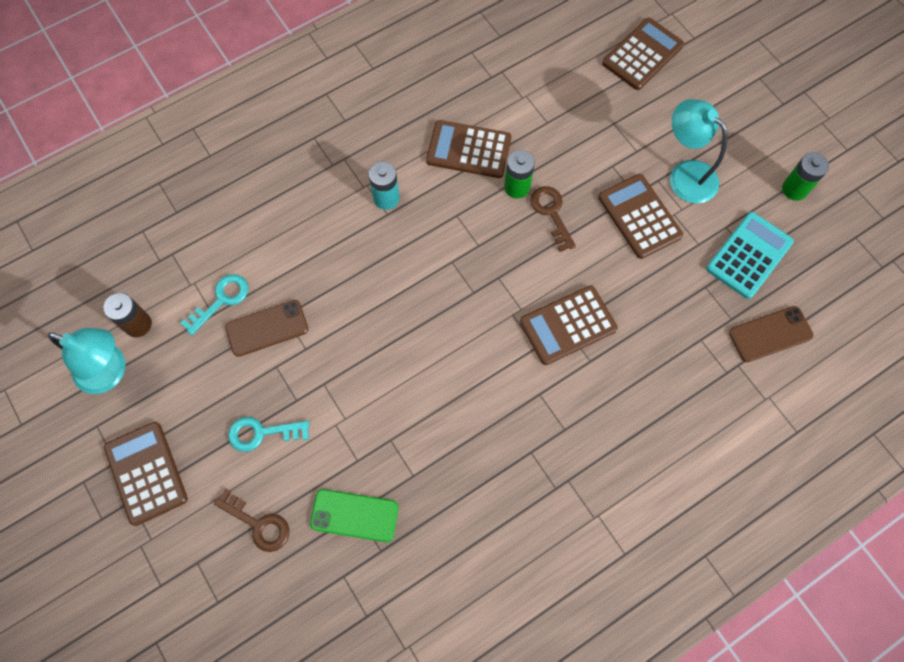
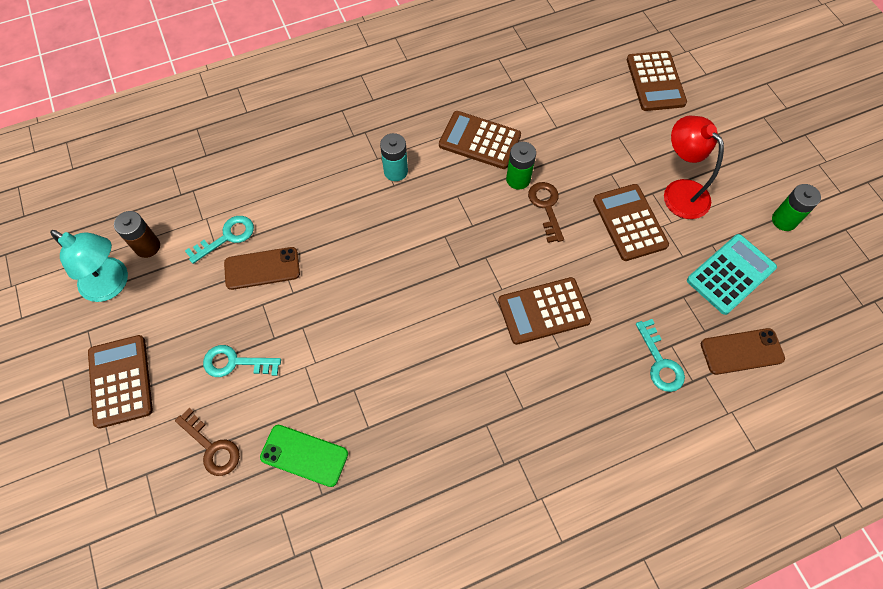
camera: 10 degrees right, 5 degrees down
(642, 54) = (655, 81): brown calculator -> brown calculator turned 120 degrees clockwise
(685, 174) = (679, 191): turquoise lamp -> red lamp
(692, 359) = (660, 362): none -> turquoise key

